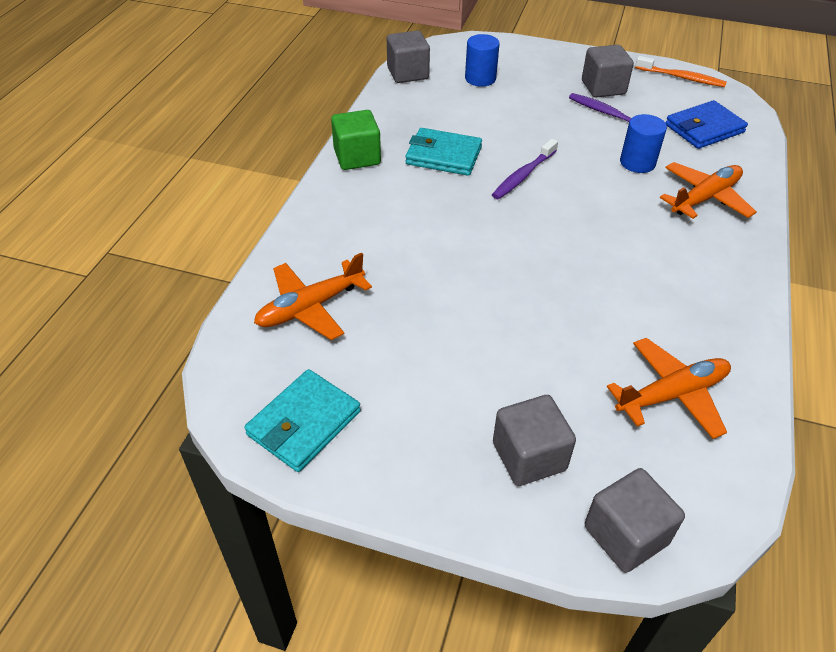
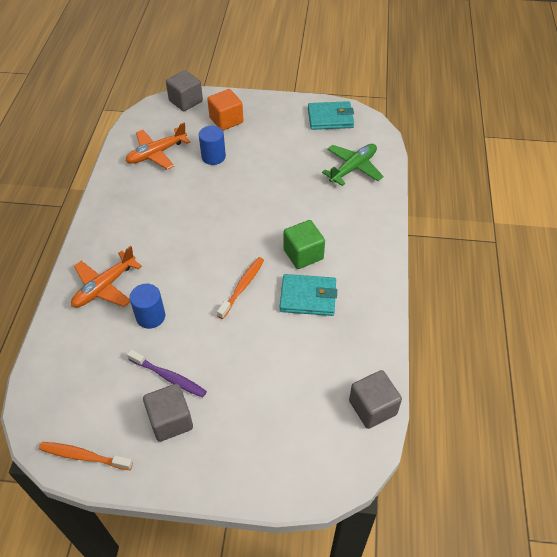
camera: 170 degrees right, 5 degrees up
(304, 423) = (330, 118): turquoise wallet -> turquoise wallet turned 60 degrees clockwise
(310, 307) = (353, 168): orange plane -> green plane
(357, 157) = (375, 284): green cube -> green cube (303, 254)
(480, 78) = (297, 412): blue cylinder -> blue cylinder (213, 157)
(523, 175) = (242, 287): purple toothbrush -> orange toothbrush
(529, 456) = (226, 120): grey cube -> orange cube
(704, 128) = (82, 371): blue wallet -> none

